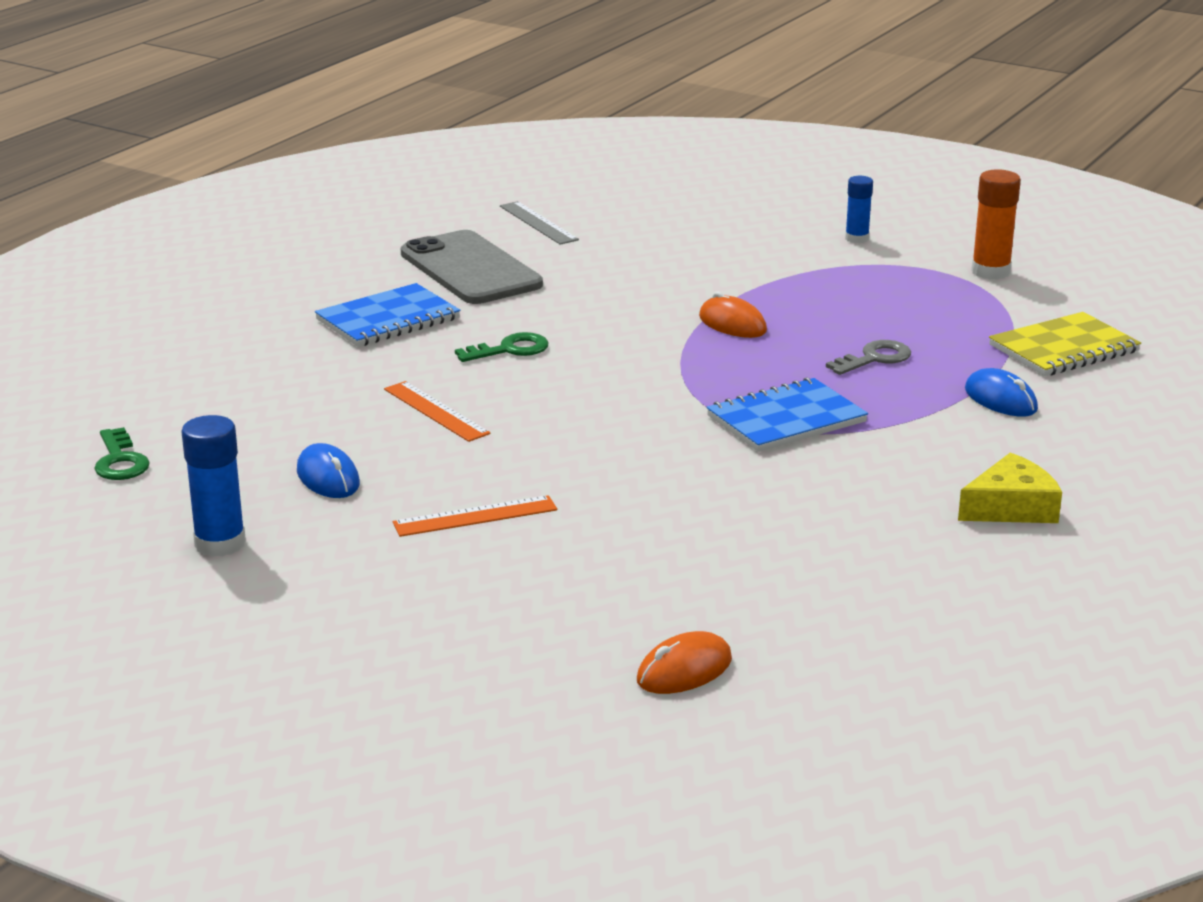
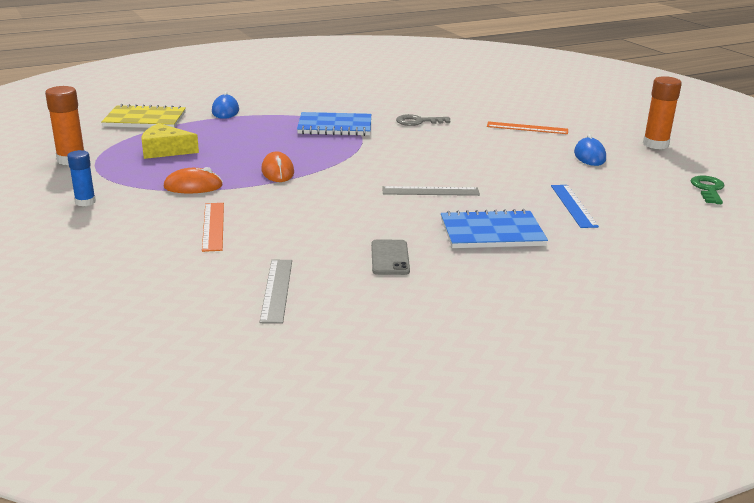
camera: 150 degrees left, 0 degrees up
(220, 544) = (655, 144): blue glue stick -> orange glue stick
(310, 379) = (573, 205): none -> blue ruler
(436, 411) = (508, 170): orange ruler -> orange ruler (213, 226)
(470, 269) = (390, 258): grey phone -> grey phone, size x0.48
(509, 350) = (430, 191): green key -> grey ruler
(684, 670) = (491, 80): orange mouse -> orange mouse (193, 186)
(874, 358) = (241, 138): grey key -> grey key (418, 122)
(1011, 507) = (304, 85): yellow cheese -> yellow cheese (165, 150)

